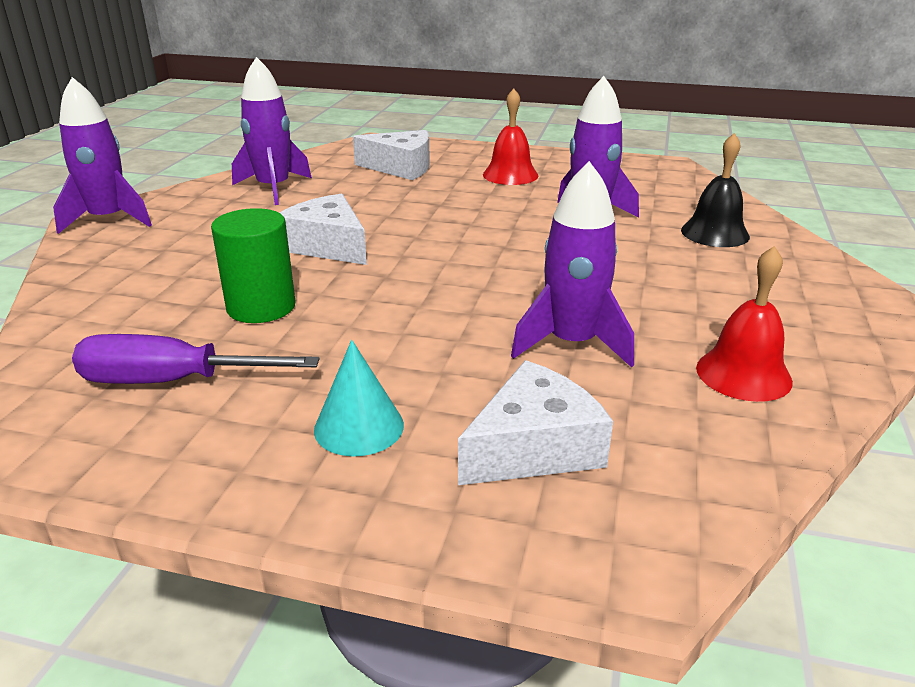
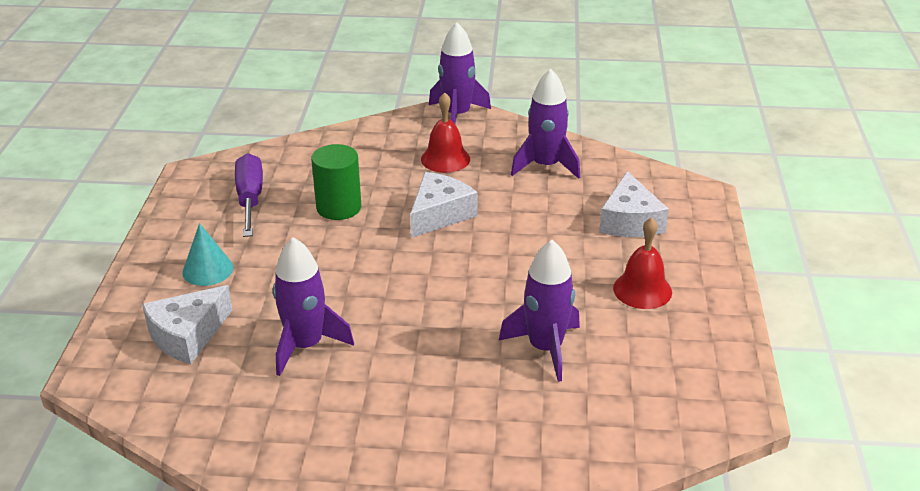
camera: 80 degrees right, 5 degrees up
(534, 447) = (187, 335): white cheese -> white cheese turned 90 degrees clockwise
(715, 233) = (534, 435): black bell -> none
(743, 374) = (270, 431): red bell -> red bell (445, 159)

